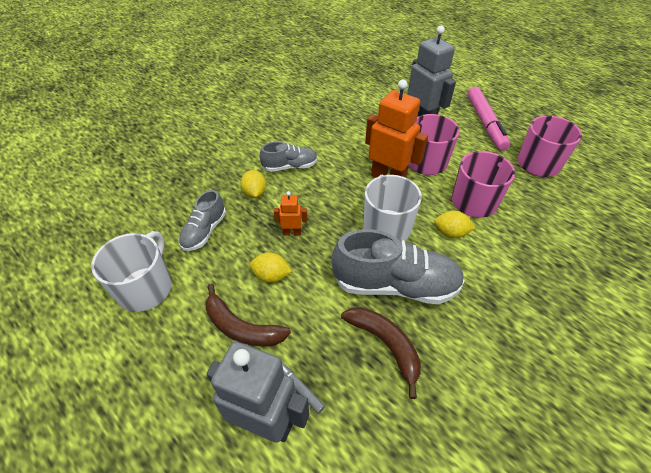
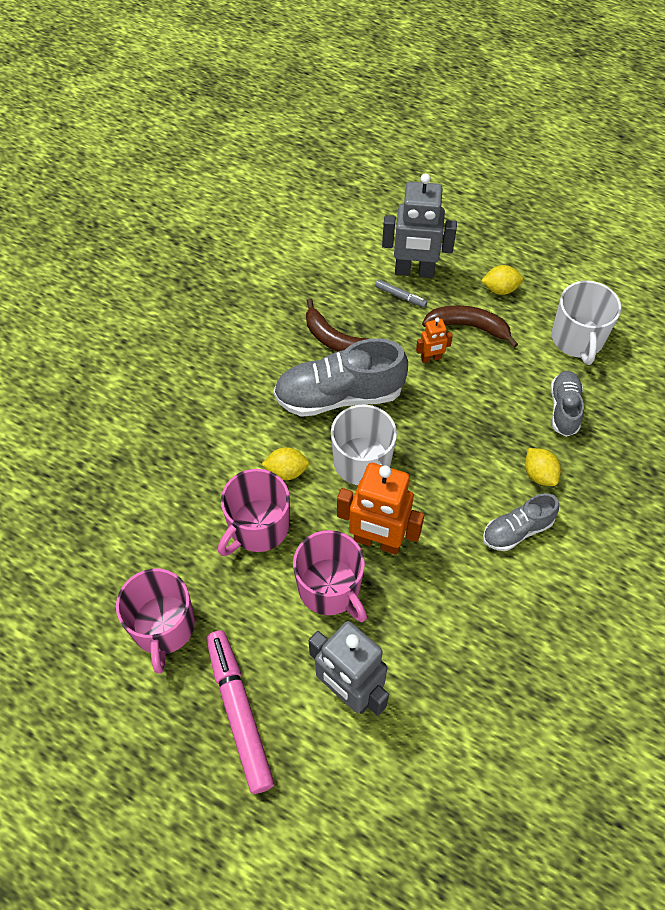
camera: 165 degrees right, 10 degrees up
(271, 276) = (465, 377): yellow lemon -> yellow lemon (500, 289)
(292, 232) = (467, 430): orange robot -> orange robot (431, 358)

